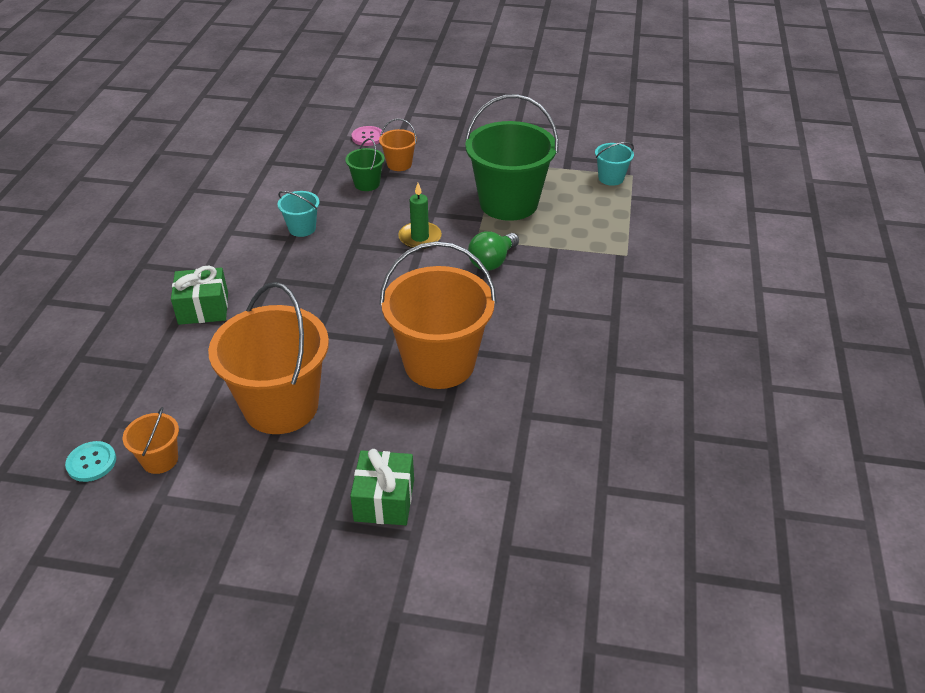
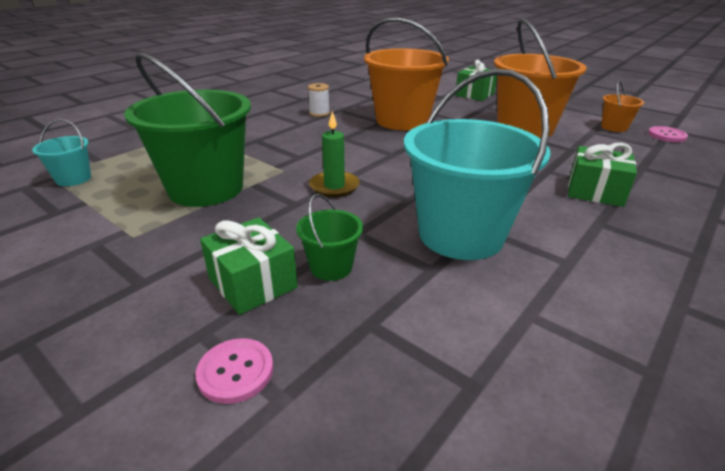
camera: 150 degrees left, 10 degrees down
(91, 462) = (666, 135): turquoise button -> pink button
(302, 228) = (461, 235): turquoise bucket -> turquoise bucket, size x2.22
(399, 164) = (252, 283): orange bucket -> green gift
(492, 261) = (295, 153): green light bulb -> none
(549, 339) = (319, 113): none -> white spool

